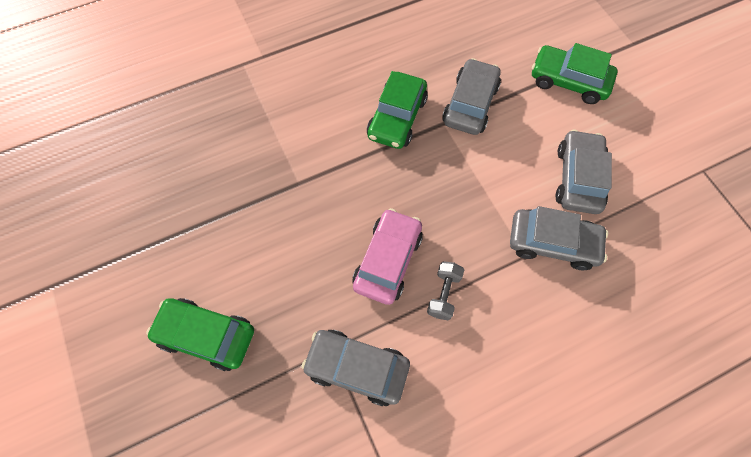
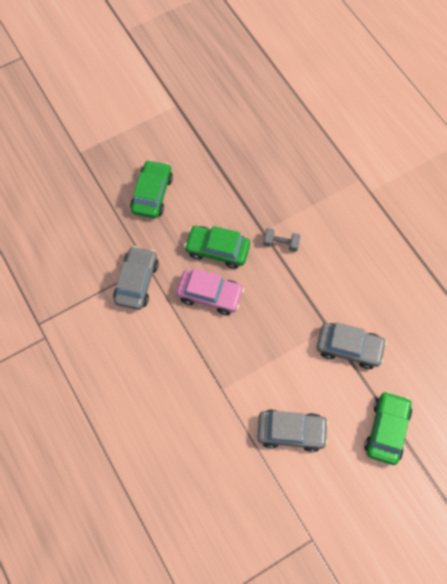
camera: 85 degrees right, 0 degrees up
(397, 118) = (328, 293): green car -> green car (217, 250)
(443, 294) = (189, 332): grey dumbbell -> grey dumbbell (281, 243)
(552, 243) = (233, 409): grey car -> none

